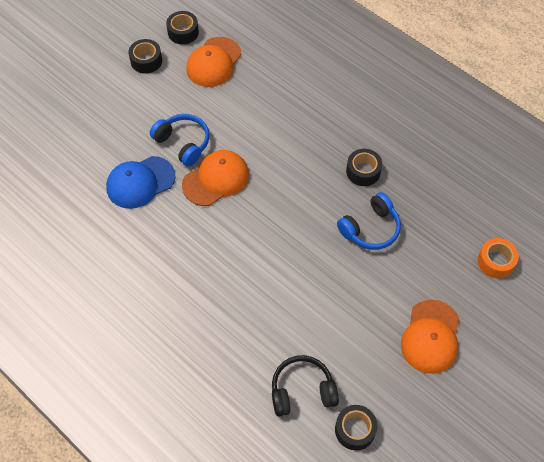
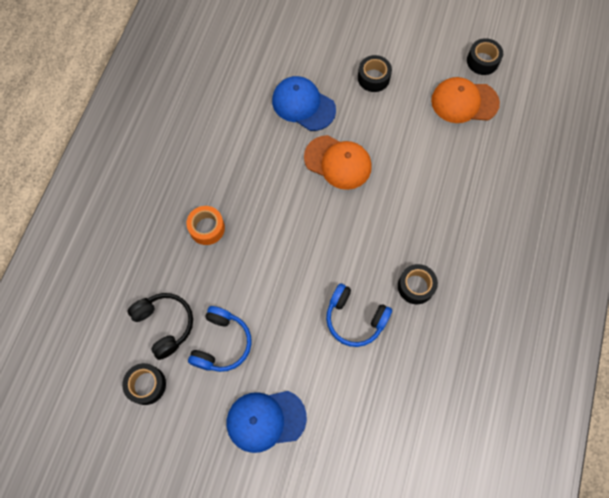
camera: 65 degrees right, 10 degrees up
(146, 61) = (432, 48): black tape -> black tape (373, 78)
(183, 143) = (361, 119): blue headphones -> blue headphones (222, 343)
(431, 337) = (265, 420): orange cap -> blue cap
(495, 262) = (378, 456): orange tape -> orange tape (207, 228)

